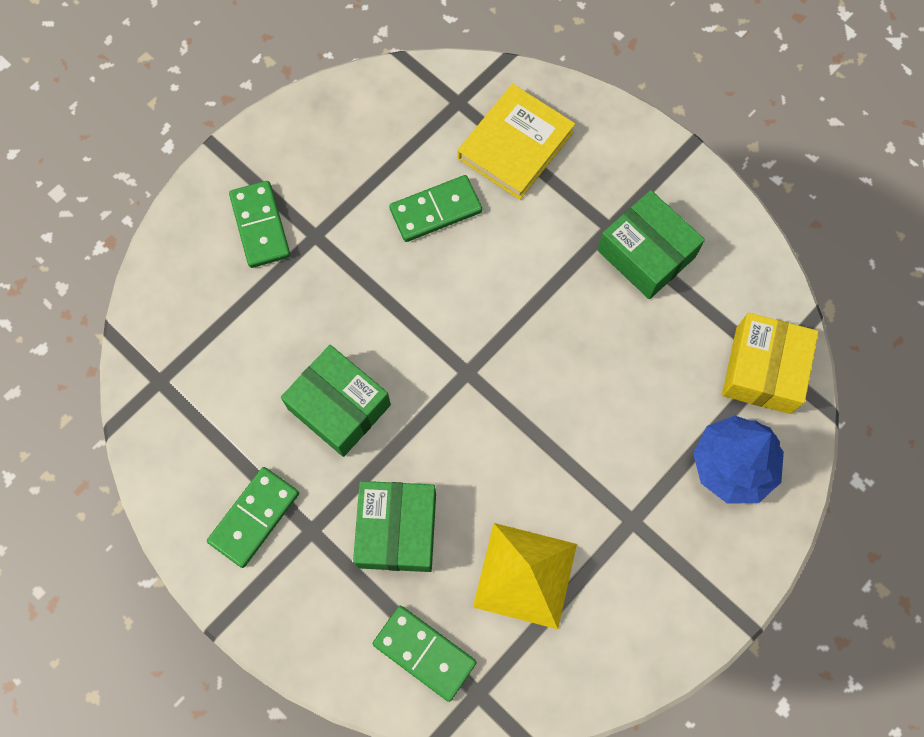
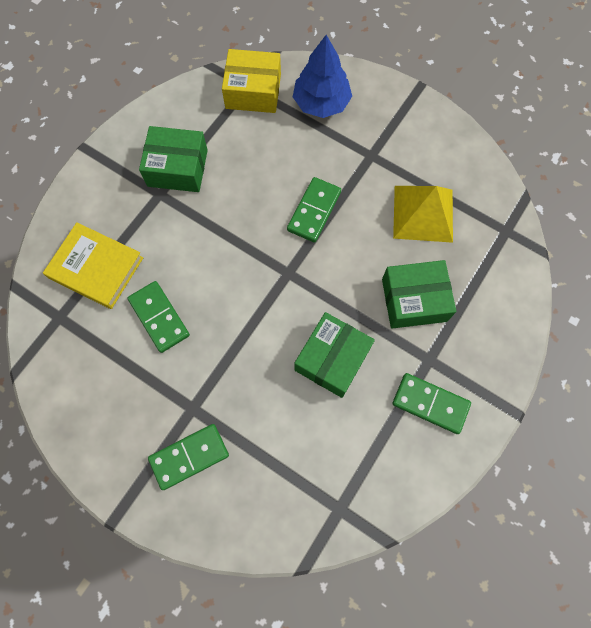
camera: 100 degrees left, 0 degrees up
(424, 653) = (491, 267): green domino -> green domino (314, 211)
(646, 253) = (177, 168): green box -> green box turned 60 degrees clockwise

